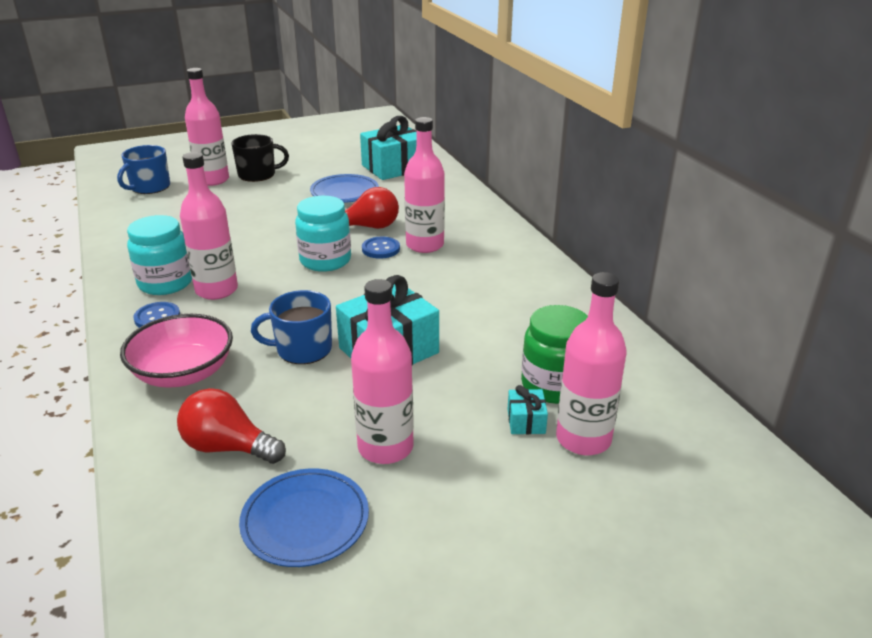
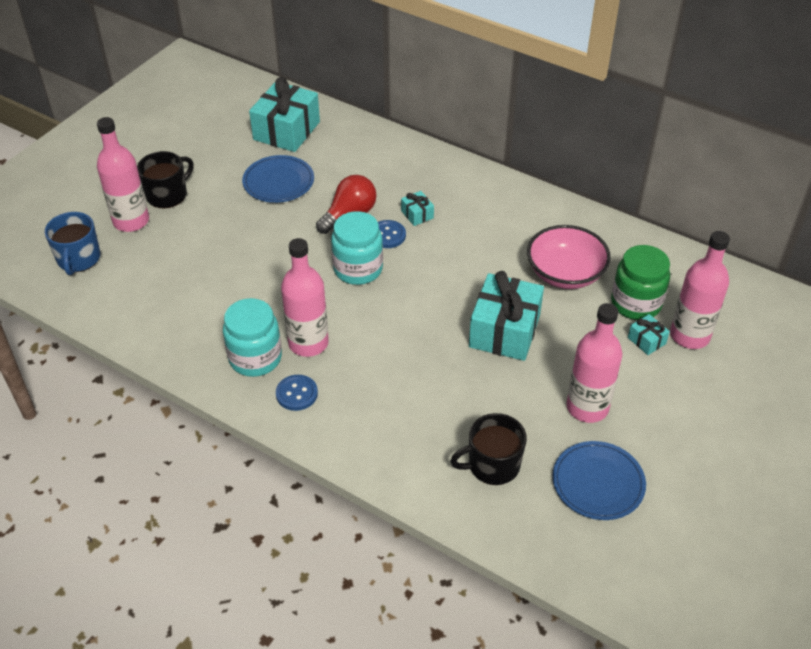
camera: 35 degrees left, 15 degrees up
(183, 373) = (386, 429): pink bowl -> pink bowl (565, 273)
(228, 447) = (492, 465): red light bulb -> black mug
(302, 349) = (444, 362): blue mug -> none
(425, 245) = (417, 214): pink bottle -> turquoise gift

